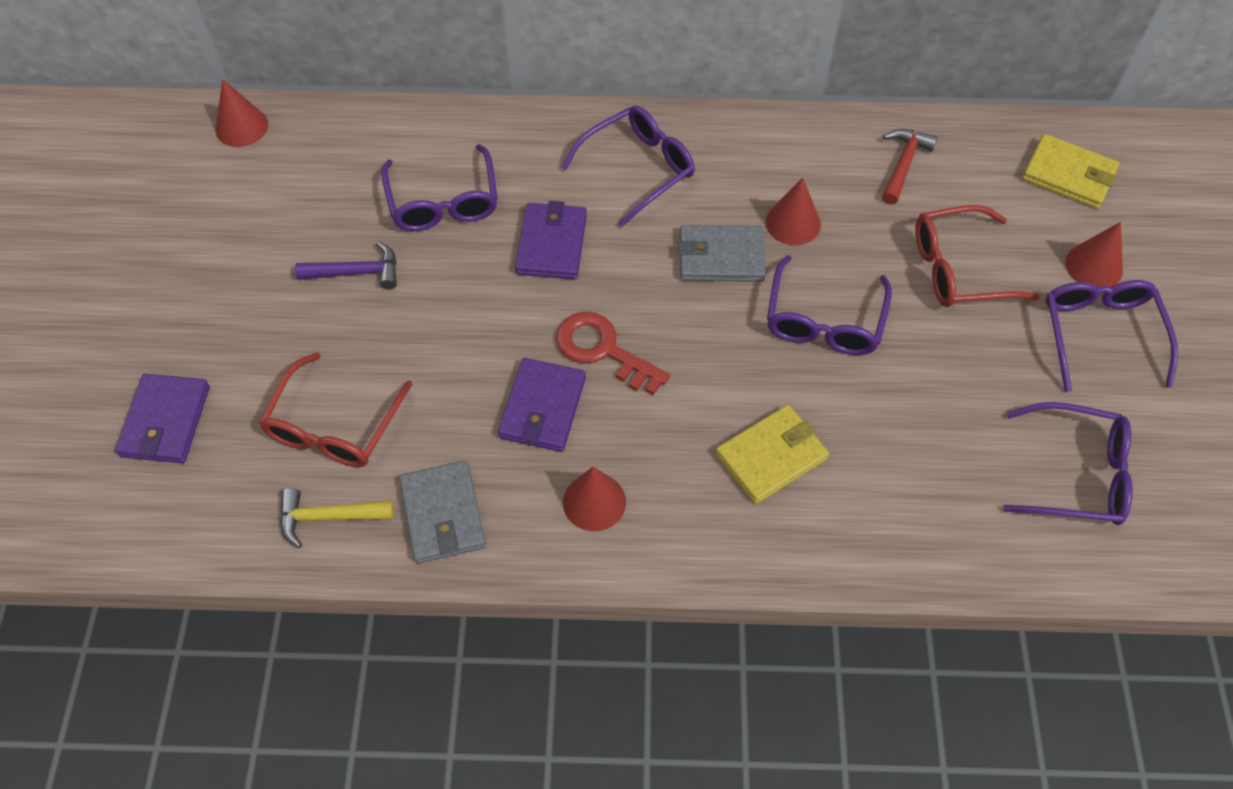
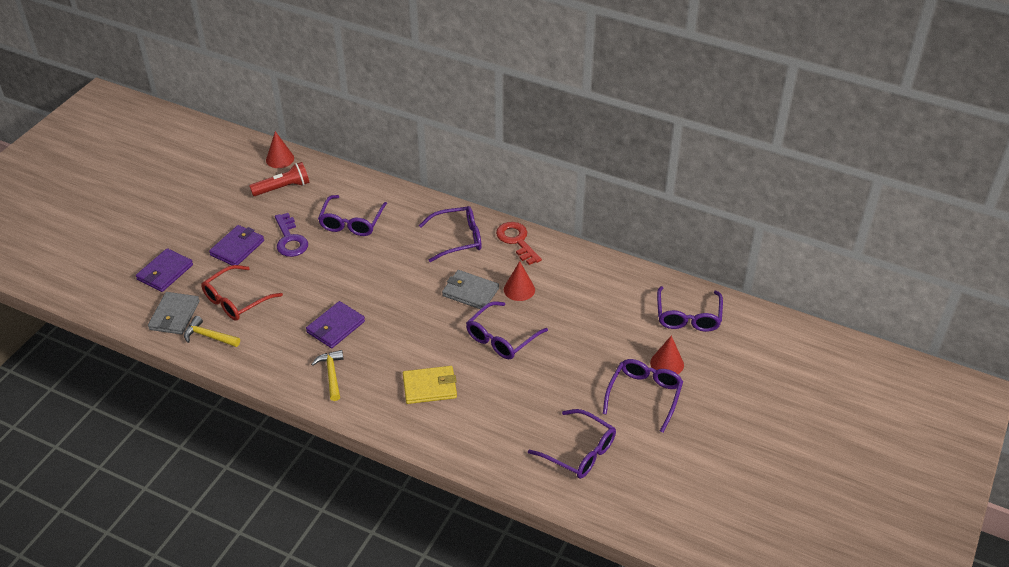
camera: 25 degrees right, 15 degrees down
(281, 179) = (283, 188): none -> red flashlight
(356, 272) = (290, 240): purple hammer -> purple key
(443, 514) = (259, 354): grey wallet -> grey wallet (174, 315)
(551, 244) = (390, 258): purple wallet -> purple wallet (237, 248)
(594, 502) = (331, 374): red cone -> yellow hammer
(603, 350) = (382, 313): red key -> red key (517, 241)
(903, 164) = (599, 282): red hammer -> none
(958, 269) = (591, 339): red glasses -> none
(1068, 175) = (688, 317): yellow wallet -> purple glasses

